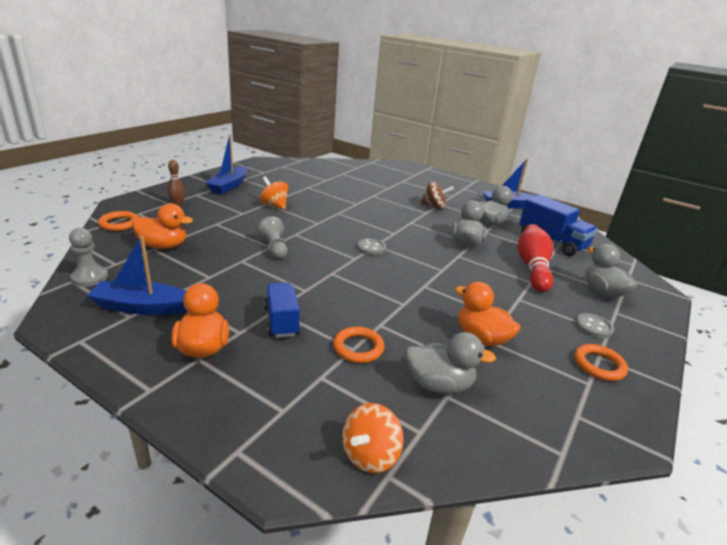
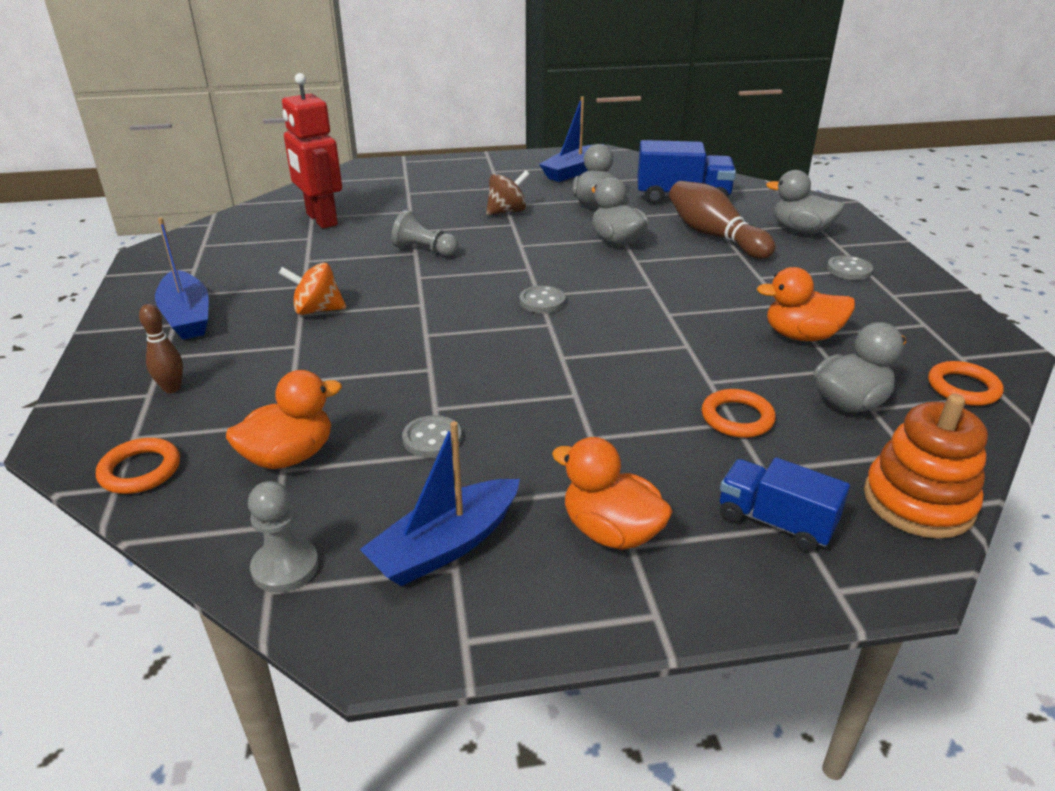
camera: 40 degrees left, 5 degrees up
(217, 270) = (432, 439): none -> grey button
(274, 248) = (440, 368): grey pawn -> grey pawn (424, 250)
(281, 321) = (623, 444): blue truck -> blue truck (775, 522)
(343, 176) = (321, 219): none -> red robot
(370, 455) = (918, 502): orange spinning top -> orange stacking toy
(532, 267) = (714, 236): red bowling pin -> brown bowling pin
(599, 365) = (905, 303): orange ring -> orange ring (963, 388)

